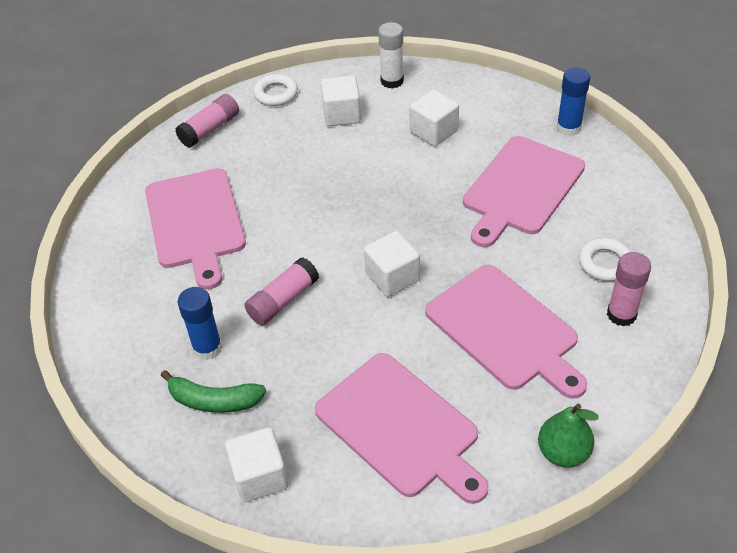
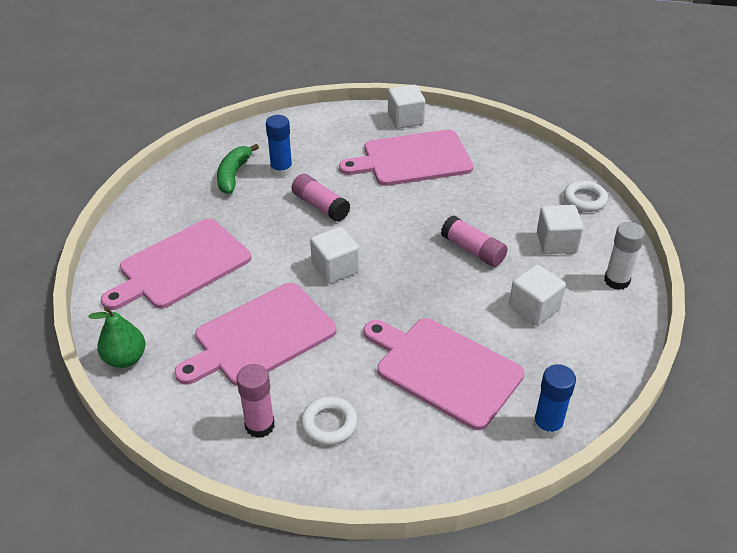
camera: 90 degrees right, 5 degrees down
(210, 129) = (529, 162): pink glue stick -> pink glue stick (473, 250)
(260, 476) = (164, 196): white cube -> white cube (405, 119)

